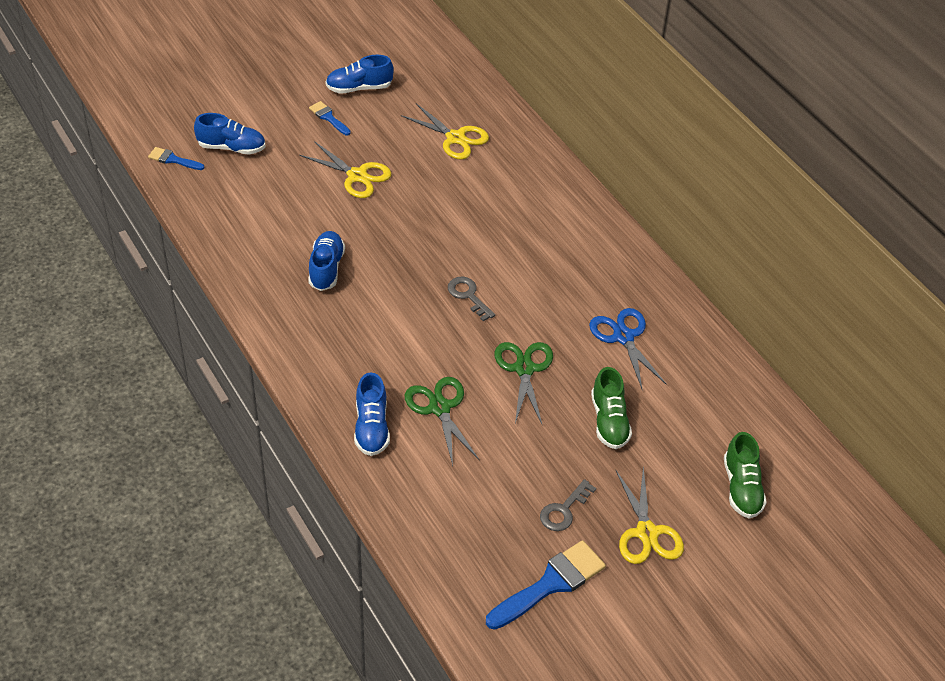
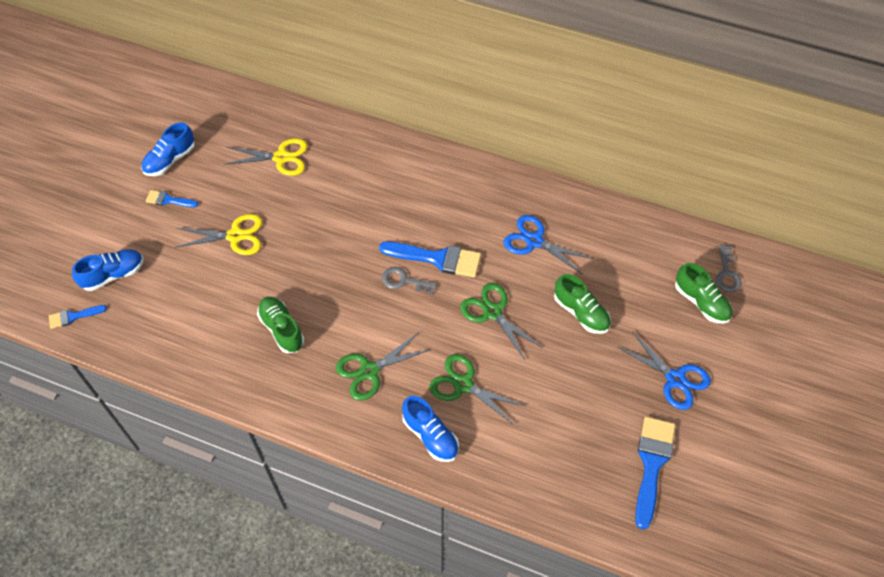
camera: 35 degrees left, 10 degrees up
(326, 268) = (281, 329): blue shoe -> green shoe
(368, 345) = (369, 371): none -> green scissors
(516, 296) = (437, 259): none -> blue brush
(564, 510) = (612, 402): grey key -> grey key (727, 273)
(646, 533) = (675, 379): yellow scissors -> blue scissors

